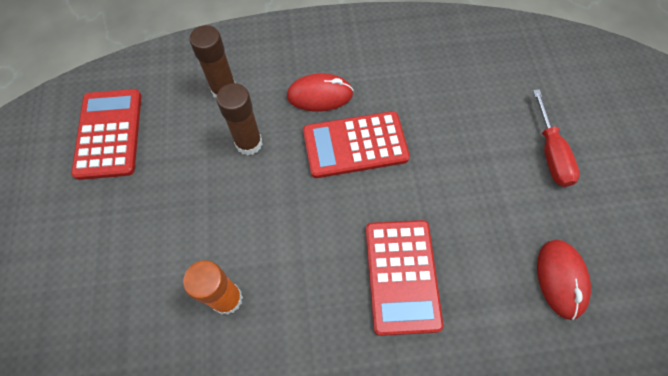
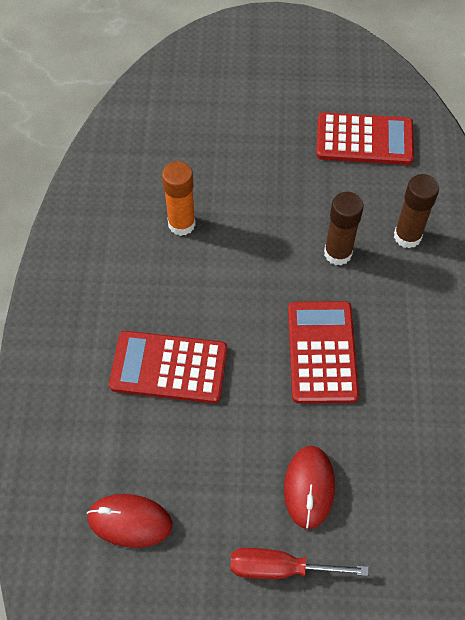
camera: 100 degrees right, 5 degrees down
(320, 95) = (392, 327): red mouse -> red mouse (309, 487)

